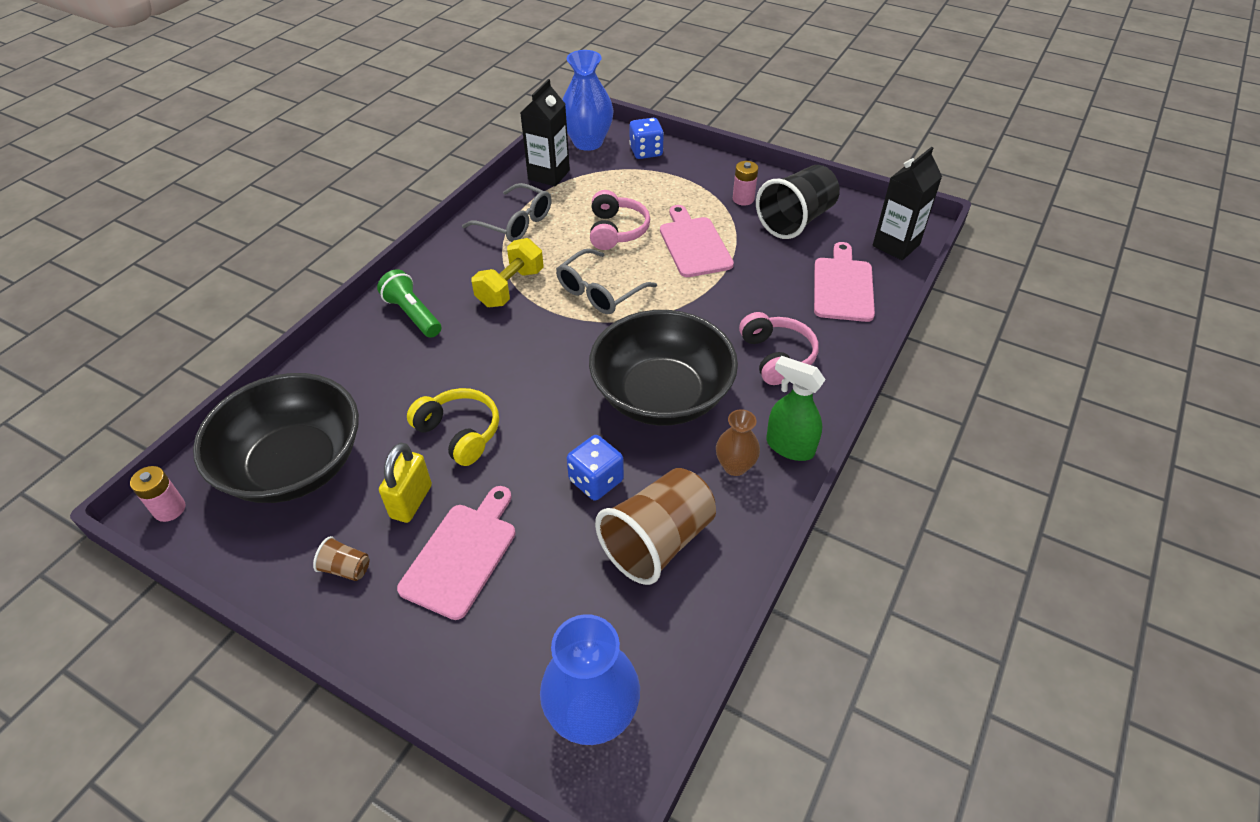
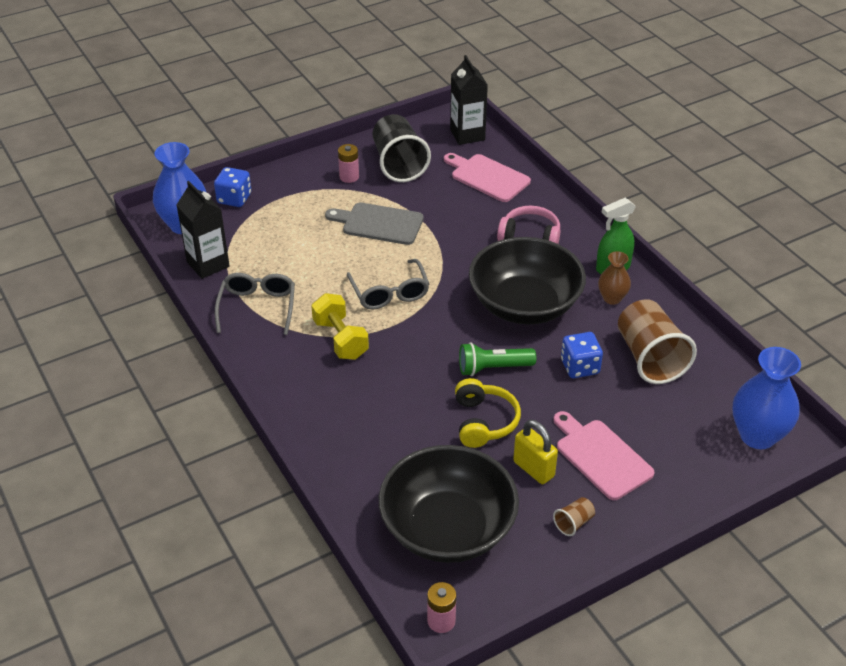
camera: 60 degrees left, 5 degrees down
(413, 314) = (323, 407): green flashlight -> green flashlight (493, 368)
(459, 433) = (483, 422): yellow headphones -> yellow headphones turned 105 degrees clockwise
(516, 223) = (257, 307): grey glasses -> grey glasses turned 60 degrees counterclockwise
(616, 230) = (323, 256): pink headphones -> none
(694, 244) = (379, 223): pink cutting board -> grey cutting board

